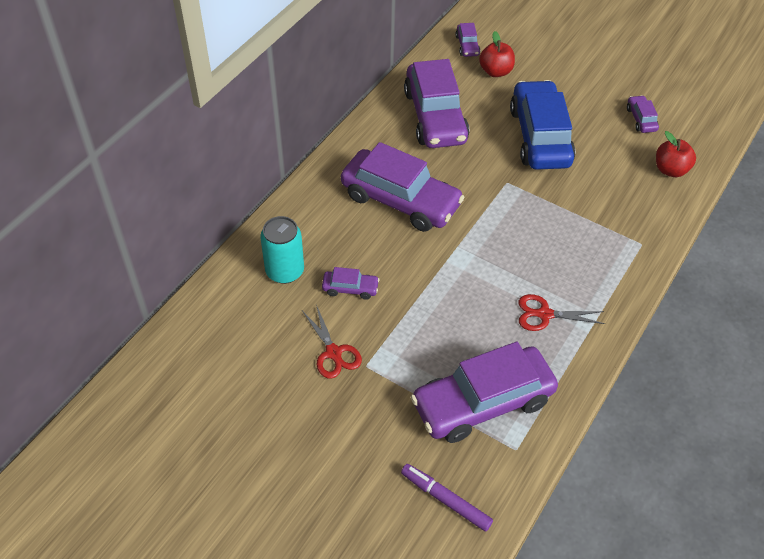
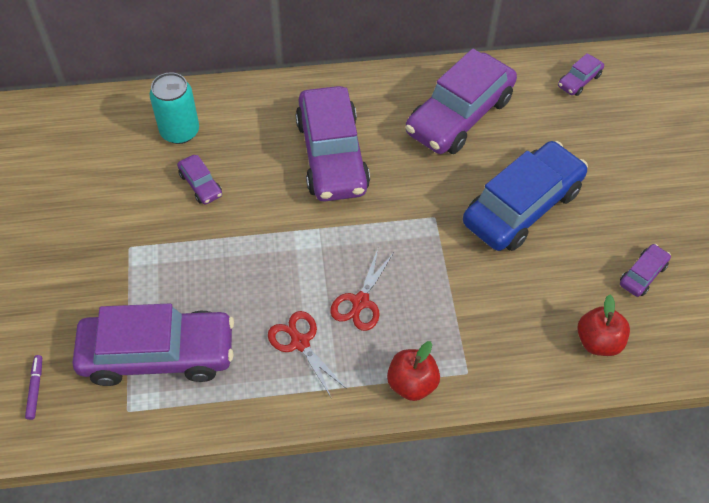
camera: 50 degrees right, 5 degrees up
(333, 353) = (124, 217): red scissors -> red scissors (360, 302)
(445, 500) = (35, 389): purple marker -> purple marker, size x0.63
(482, 402) = (158, 354): purple car -> purple car turned 150 degrees clockwise
(495, 71) = (569, 122): red apple -> red apple (412, 383)

